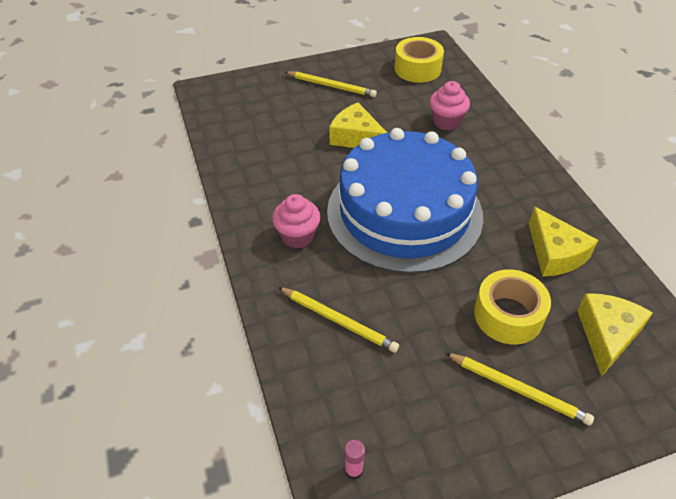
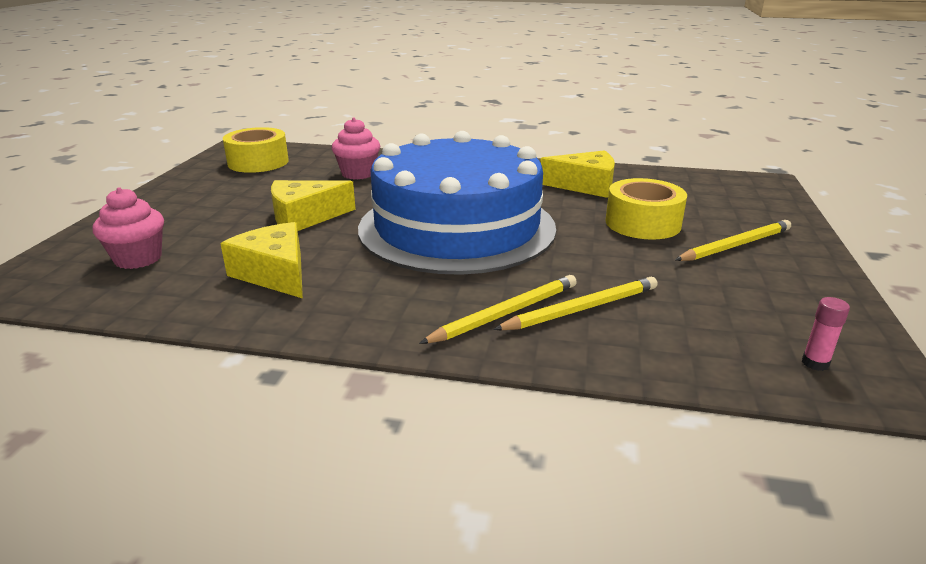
camera: 60 degrees left, 20 degrees down
(297, 236) = (415, 296): pink cupcake -> pink cupcake (138, 259)
(331, 86) = (194, 205): yellow pencil -> yellow pencil (505, 313)
(607, 335) = (692, 196): yellow cheese -> yellow cheese (275, 273)

